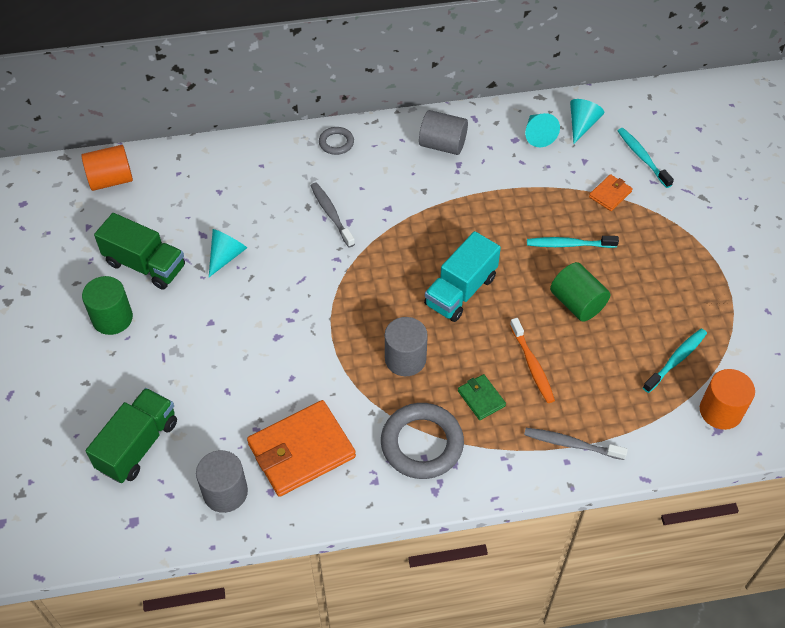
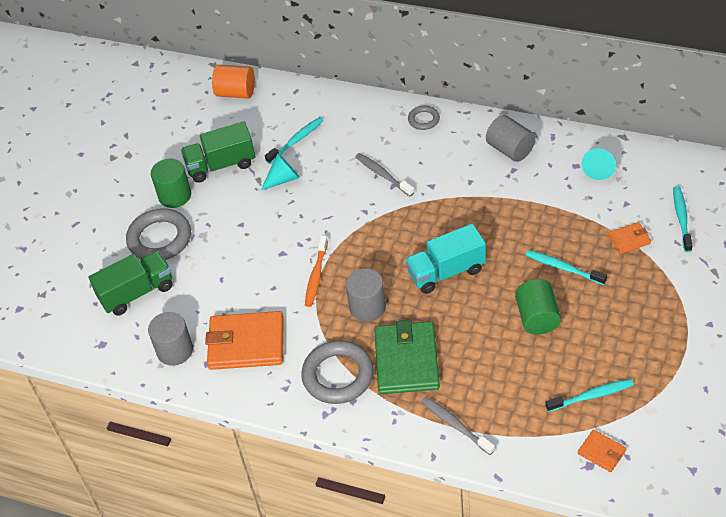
camera: 35 degrees right, 5 degrees down
(126, 373) = (159, 239): none -> grey ring
(145, 265) = (221, 165): green truck -> green truck turned 105 degrees clockwise
(214, 209) = (296, 140): none -> turquoise toothbrush
(331, 214) = (383, 175): grey toothbrush -> grey toothbrush turned 45 degrees counterclockwise
(481, 398) = (407, 360): green wallet -> green wallet, size x2.10
(532, 365) = (465, 351): orange toothbrush -> orange toothbrush (316, 275)
(582, 125) = (645, 172): turquoise cone -> none
(720, 411) = (601, 452): orange cylinder -> orange wallet

